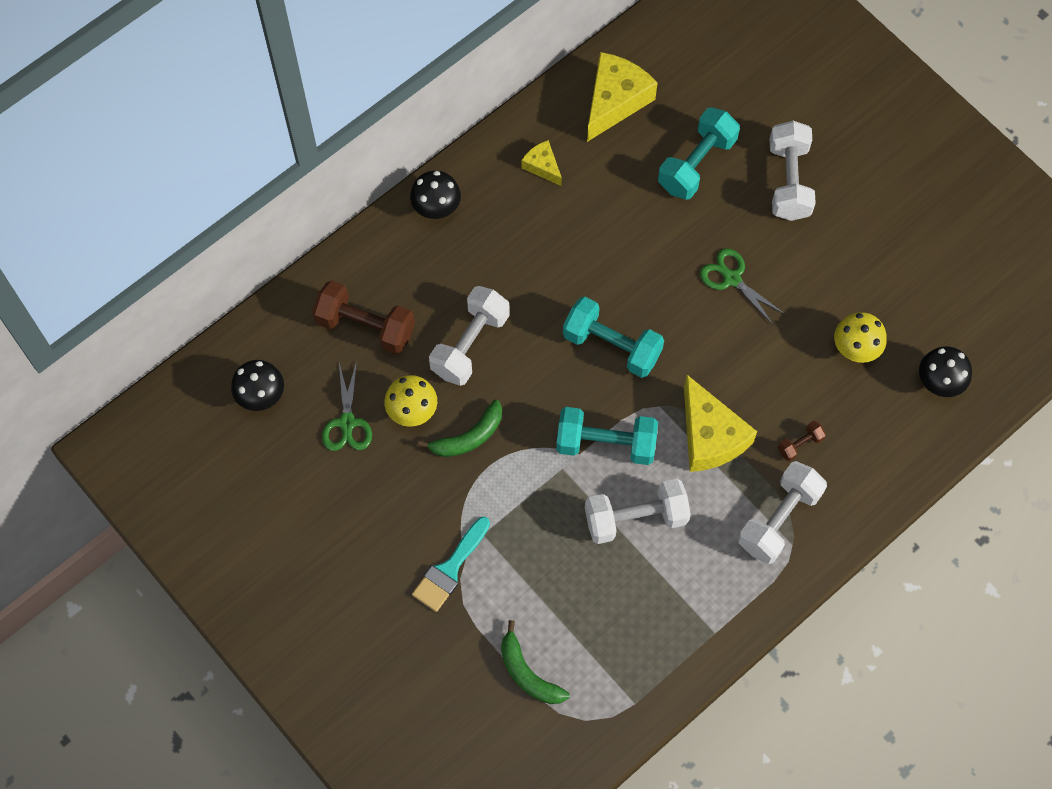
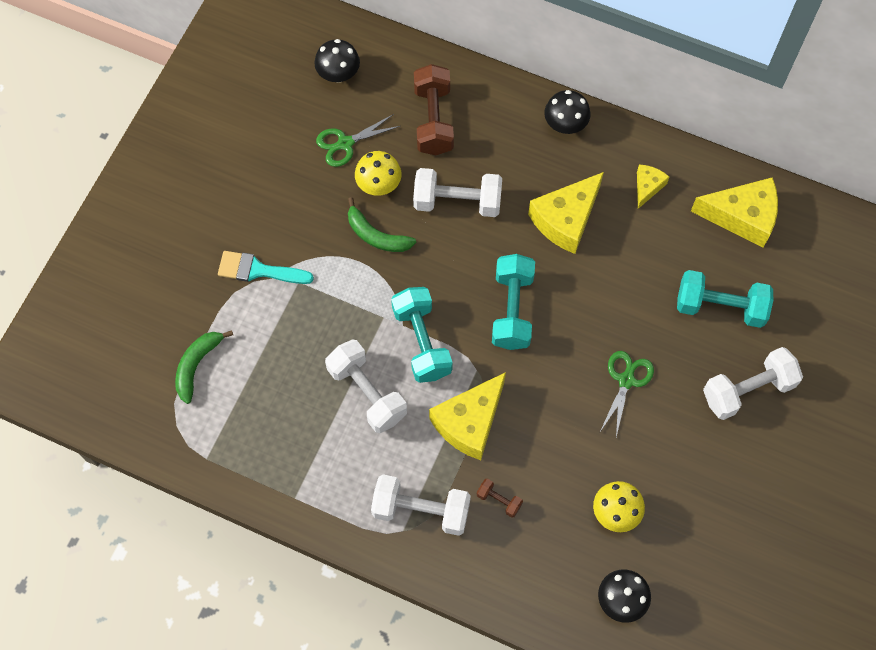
camera: 65 degrees right, 0 degrees up
(540, 254) = (566, 219): none -> yellow cheese

